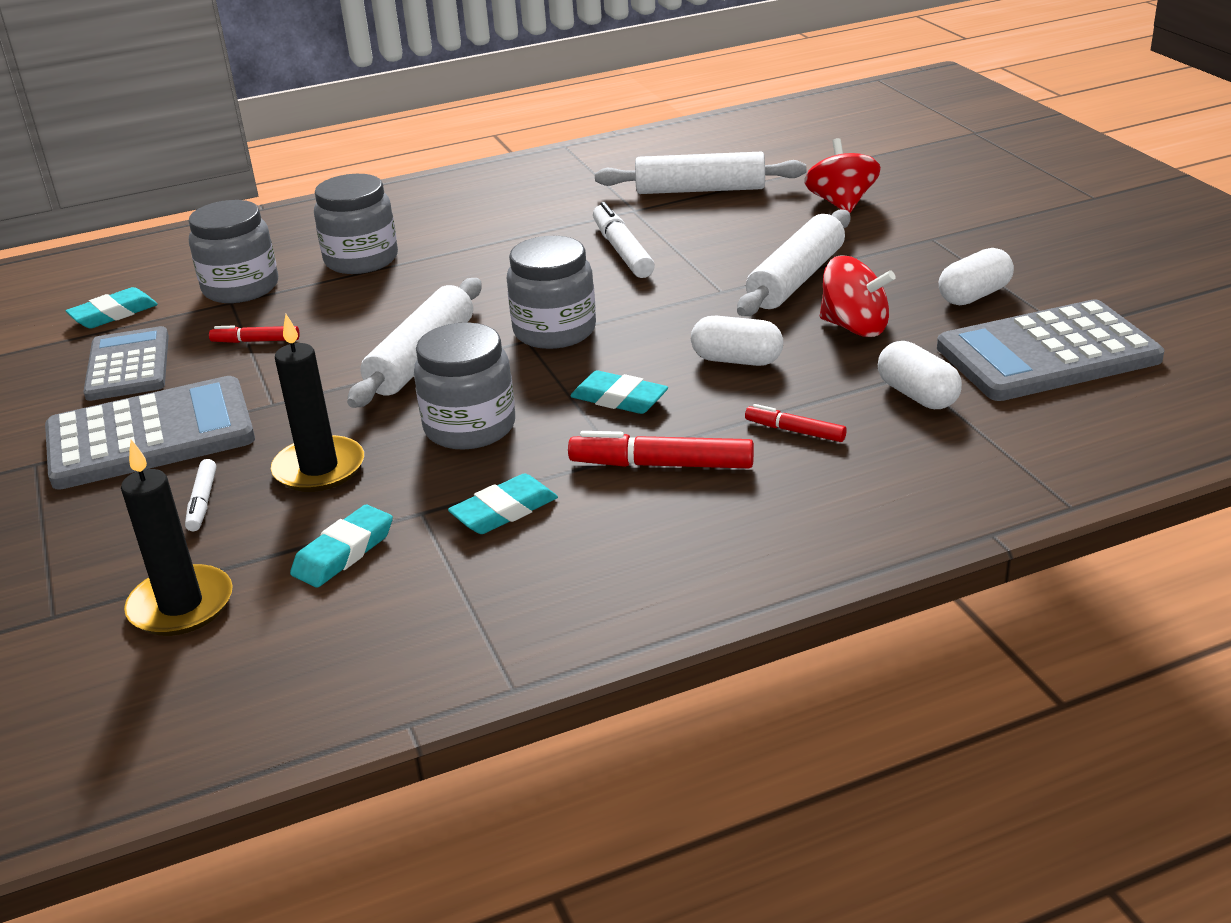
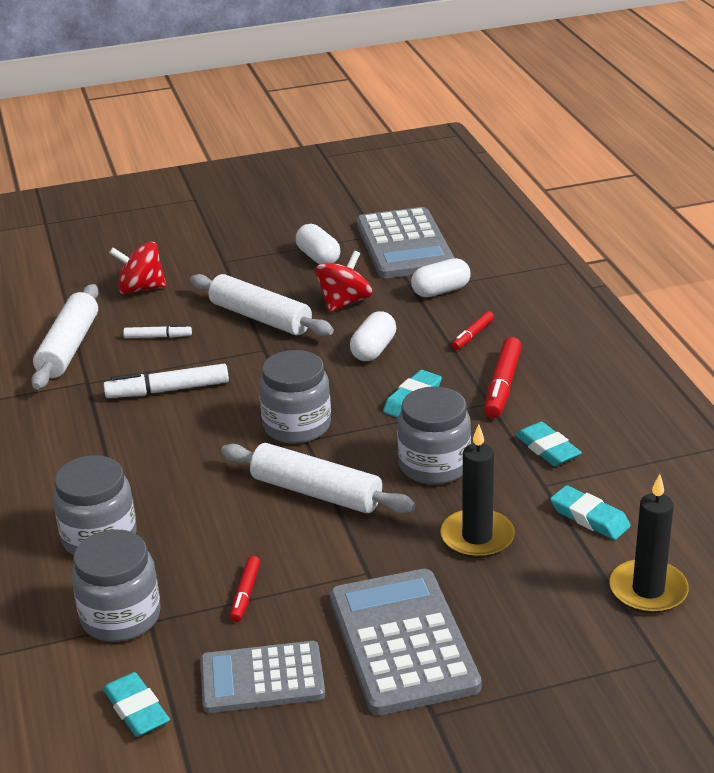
camera: 85 degrees left, 0 degrees up
(202, 502) = (514, 596): white marker -> white marker (158, 337)

